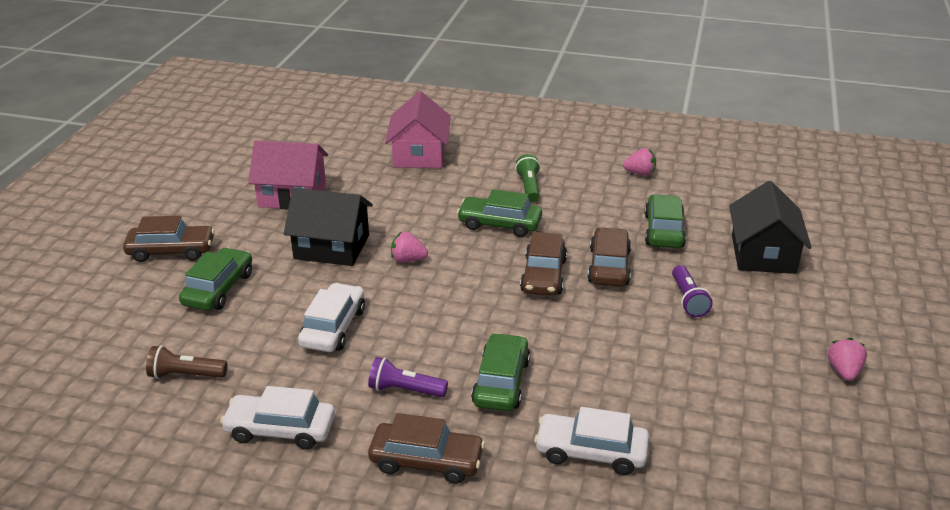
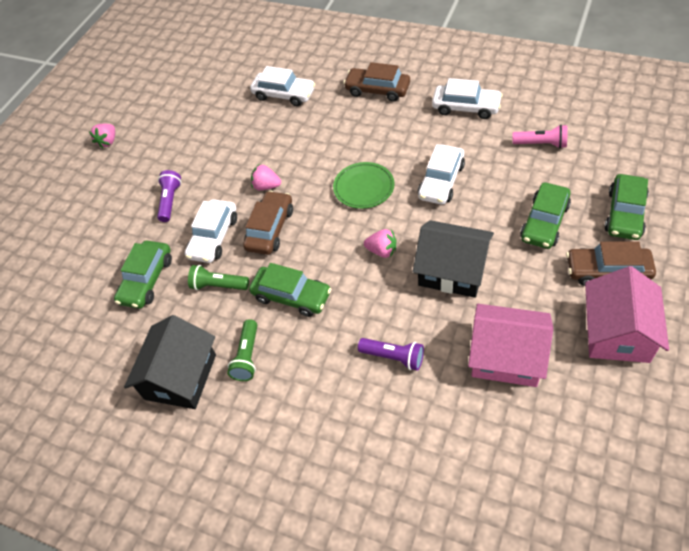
camera: 165 degrees left, 20 degrees up
(185, 375) = (541, 144): brown flashlight -> pink flashlight
(405, 390) = (388, 132): purple flashlight -> purple flashlight (393, 357)
(419, 155) = (360, 434): pink house -> pink house (617, 332)
(435, 319) = (364, 187): none -> green plate
(501, 382) = (325, 136): green car -> green car (624, 214)
(581, 229) = (218, 285): none -> green flashlight
(609, 266) = (214, 237): brown car -> white car
(640, 173) = (122, 375): pink strawberry -> pink strawberry (266, 186)
(763, 254) = (83, 247): black house -> black house (180, 377)

